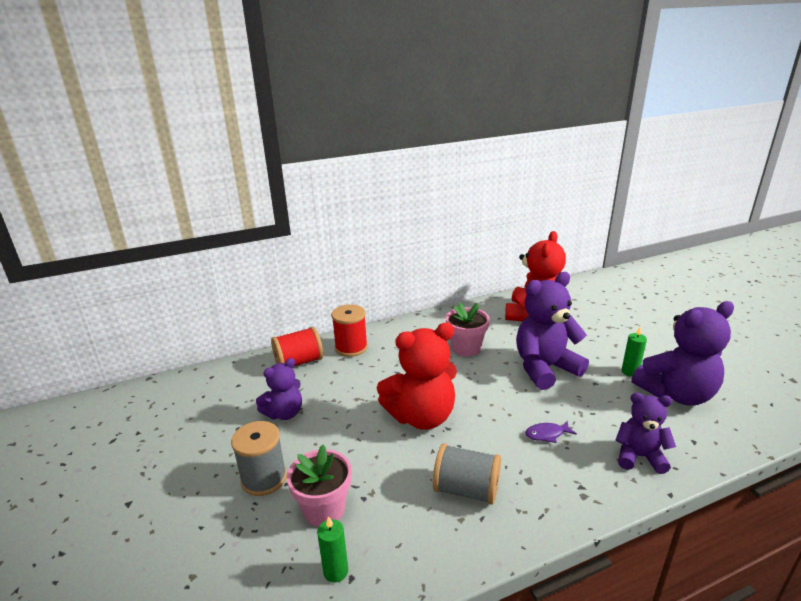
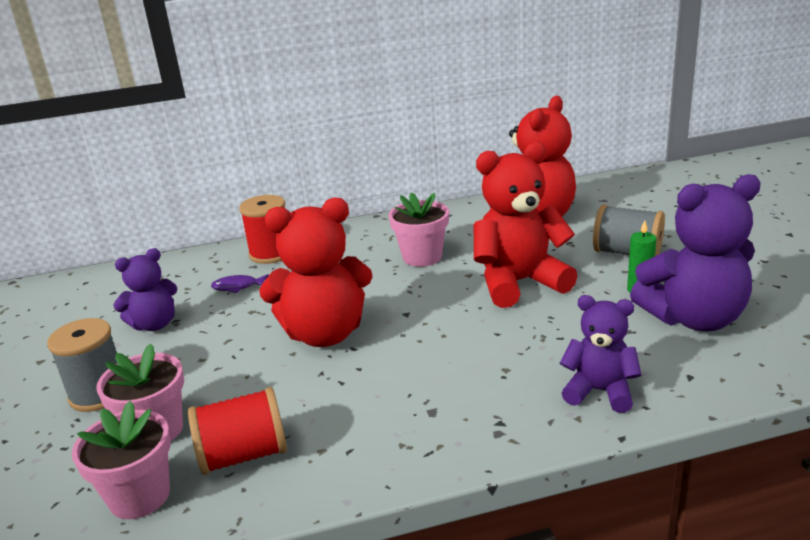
camera: 10 degrees right, 0 degrees up
(299, 362) = (198, 269): red spool -> red spool (244, 455)
(335, 571) = (139, 496): green candle -> pink flower pot
(466, 489) = (344, 418): grey spool -> grey spool (627, 253)
(545, 368) = (519, 283): purple teddy bear -> red teddy bear
(547, 434) = (483, 360): purple fish -> purple fish (238, 287)

